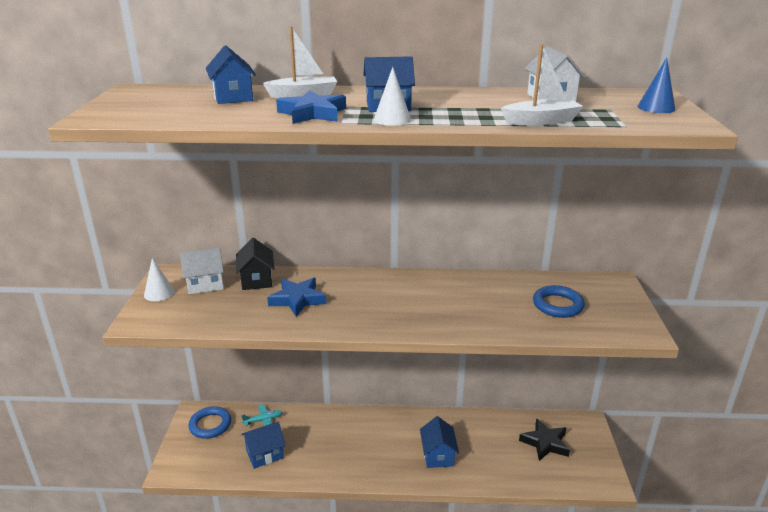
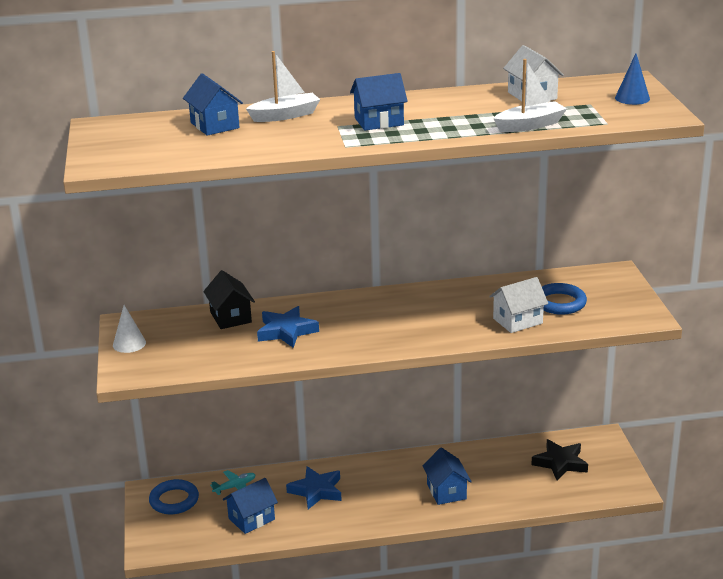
camera: 10 degrees left, 0 degrees up
(205, 284) = (175, 329): white house -> white house (517, 321)
(312, 113) = (310, 138): blue star -> blue star (316, 491)
(392, 119) = (391, 137): white cone -> none

